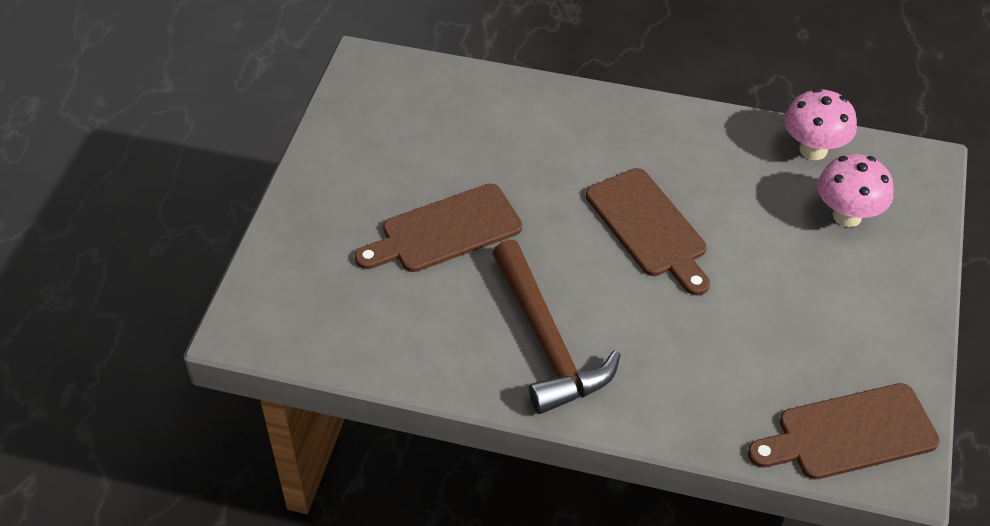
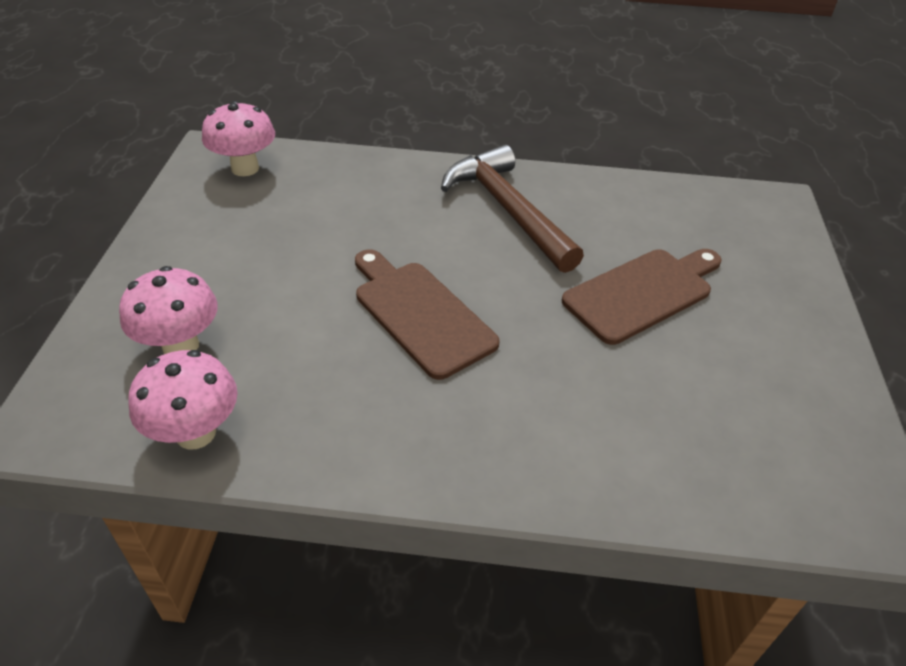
camera: 170 degrees right, 5 degrees down
(850, 433) = (245, 168): brown cutting board -> pink mushroom

